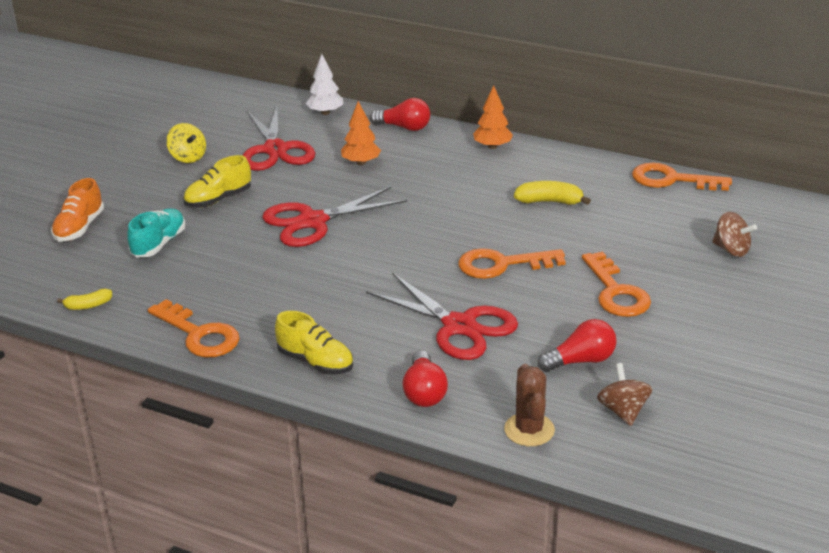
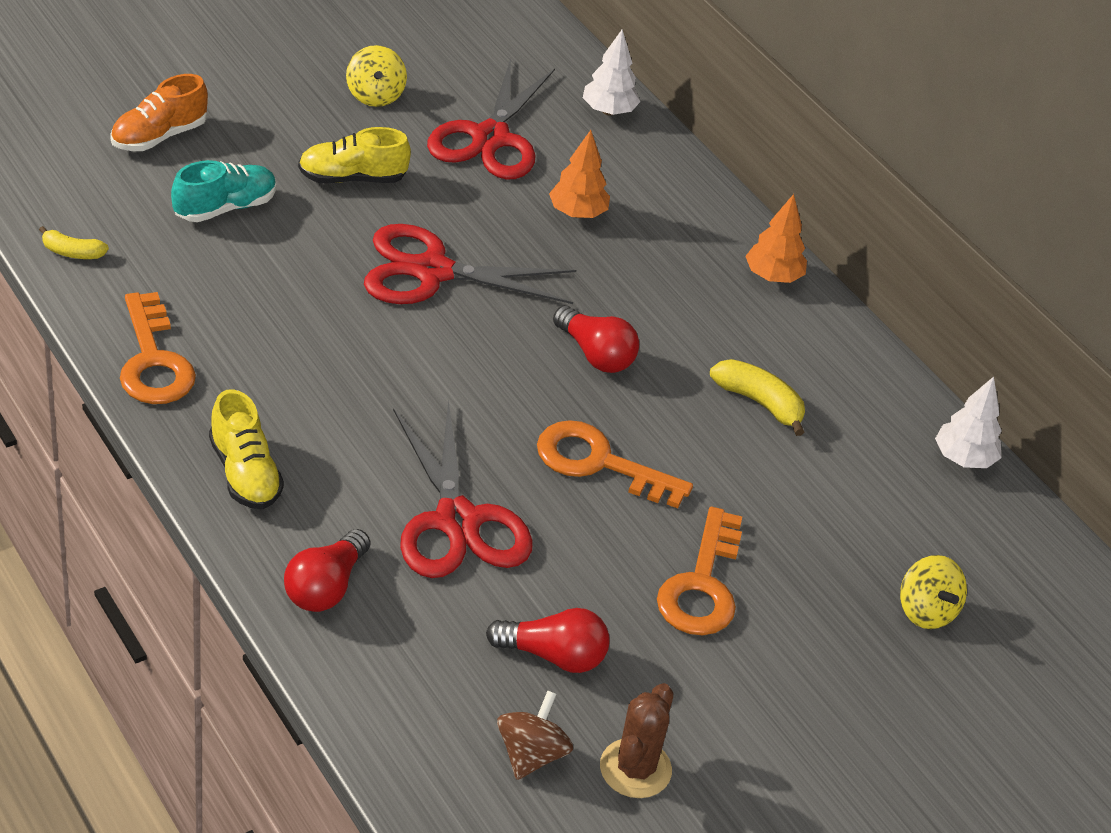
camera: 25 degrees right, 10 degrees up
(404, 127) = (687, 186): red light bulb -> red light bulb (595, 354)
(529, 430) = (394, 711): brown cactus -> brown cactus (635, 769)
(672, 180) = (963, 458): orange key -> white tree
(731, 250) = (926, 611): brown spinning top -> yellow spinning top

